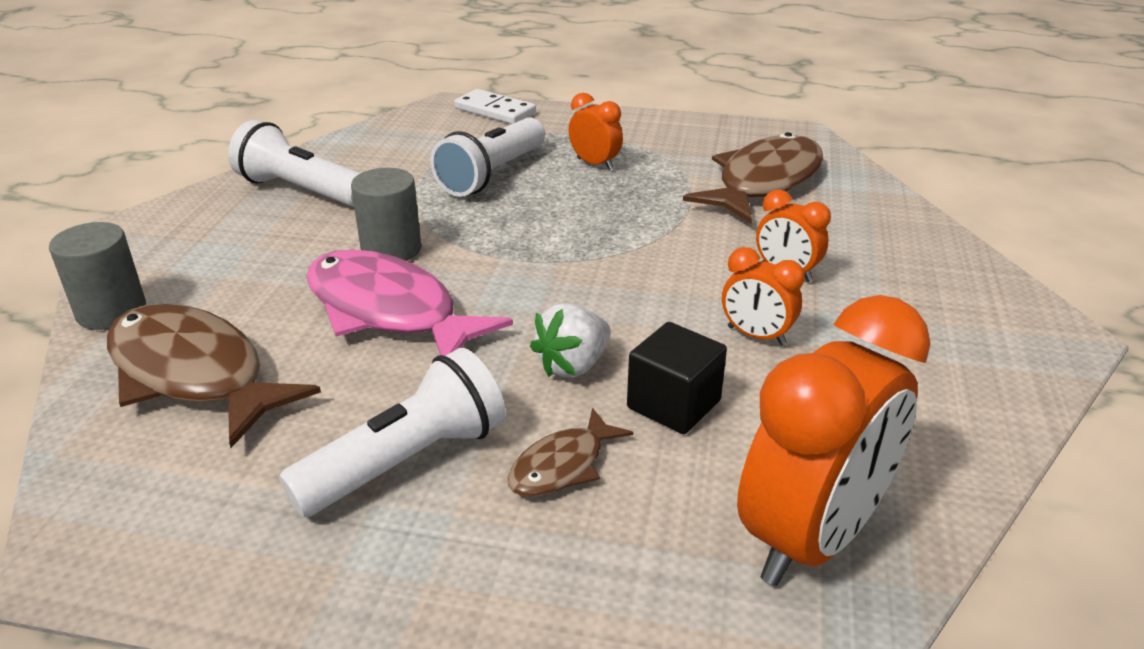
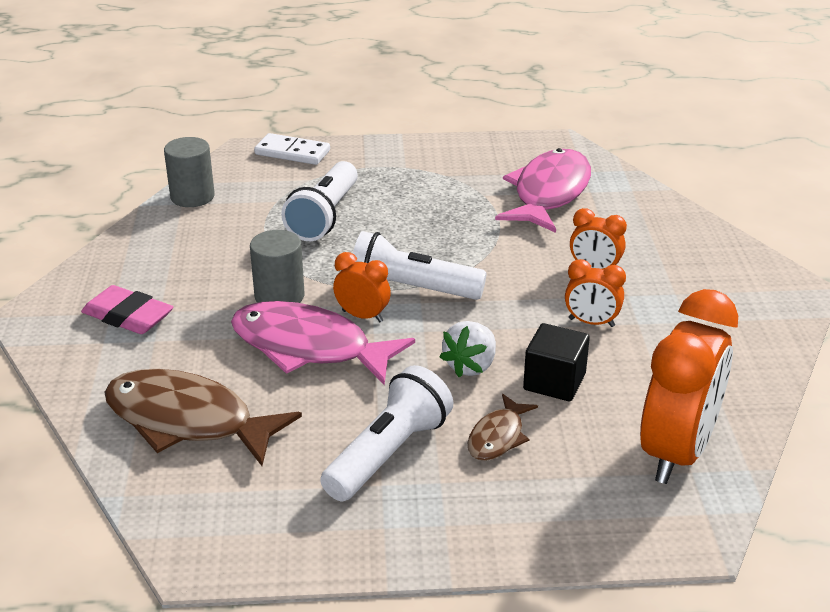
camera: 15 degrees left, 0 degrees up
(111, 311) = (81, 384): grey cylinder -> grey cylinder (192, 197)
(215, 247) = (128, 316): none -> pink eraser
(301, 191) = (168, 254): white flashlight -> white flashlight (411, 290)
(595, 164) = (405, 194): orange clock -> orange clock (362, 316)
(764, 182) = (549, 193): brown fish -> pink fish

